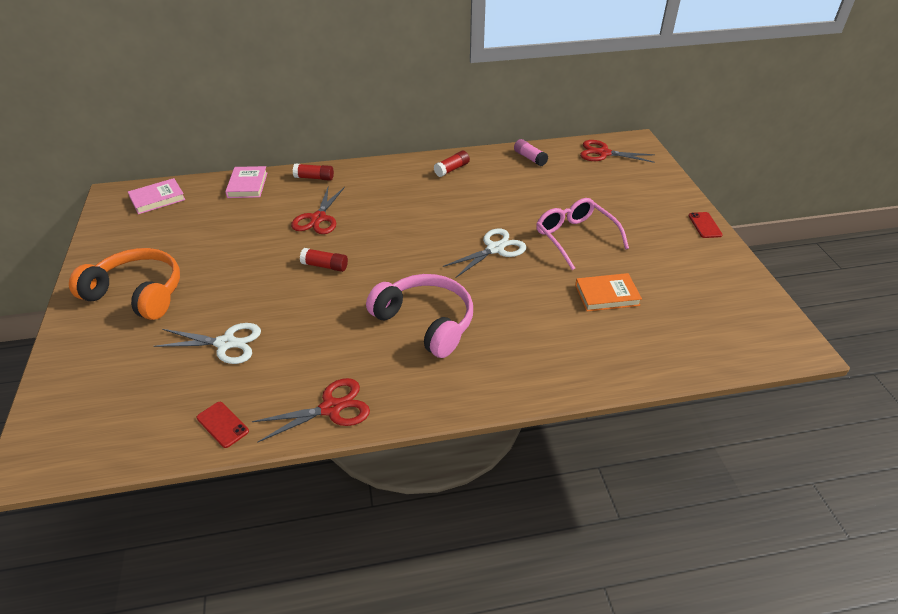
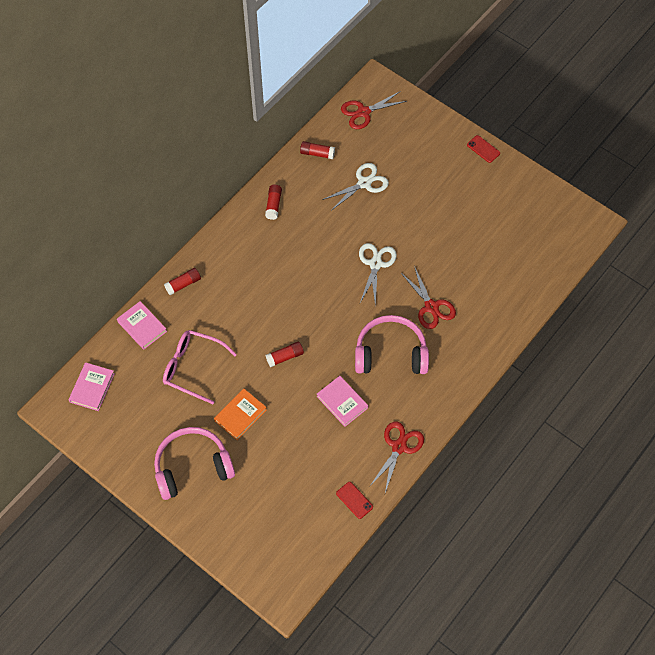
camera: 40 degrees left, 20 degrees up
(137, 293) = (192, 467): orange headphones -> pink headphones
(222, 424) = (354, 500): red phone -> red phone turned 45 degrees clockwise
(226, 343) = (294, 455): white scissors -> white scissors (364, 183)
(318, 218) = (233, 320): red scissors -> red scissors (431, 307)
(328, 331) = (342, 402): none -> pink book
(530, 158) = (317, 153): pink glue stick -> red glue stick
(575, 237) = (415, 218): pink glasses -> pink glasses (193, 368)
(607, 295) = (472, 256): orange book -> orange book (240, 415)

